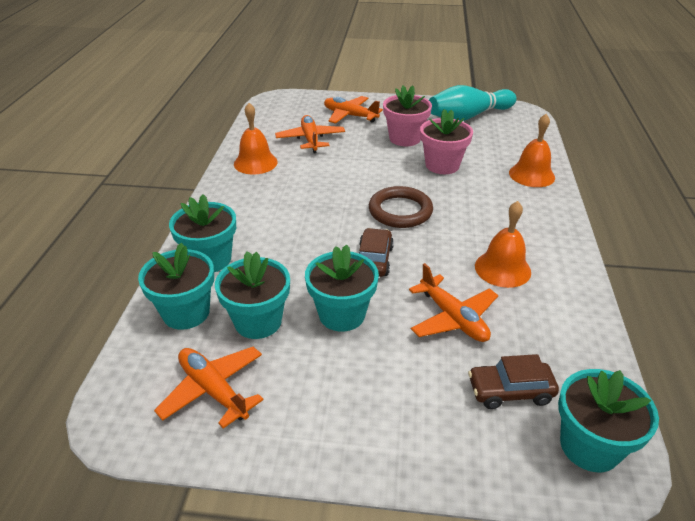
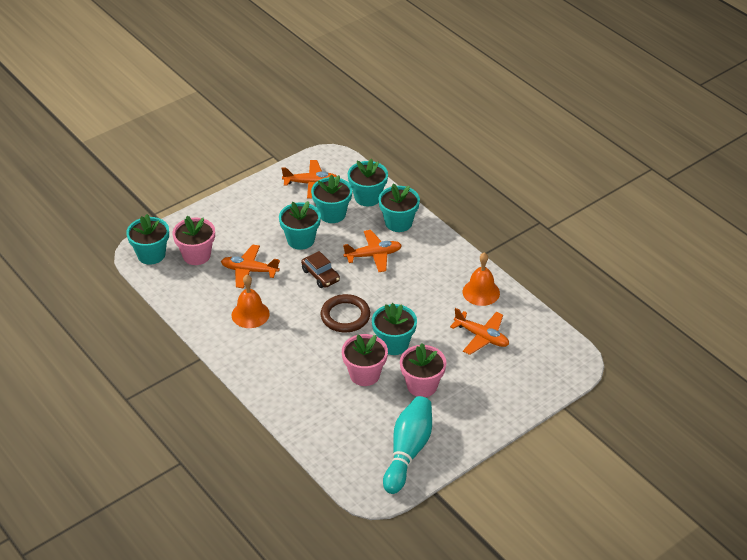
camera: 135 degrees right, 5 degrees up
(350, 116) = (494, 383): orange plane -> orange plane (373, 255)
(387, 170) = (394, 344): none -> turquoise flower pot
(510, 391) = (196, 255): brown car -> pink flower pot
(531, 175) = (297, 407): orange bell -> none

